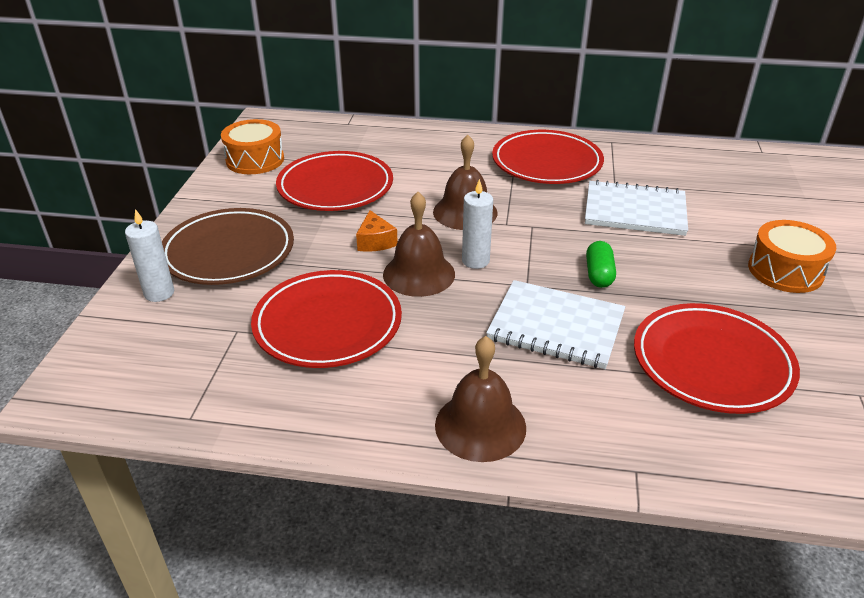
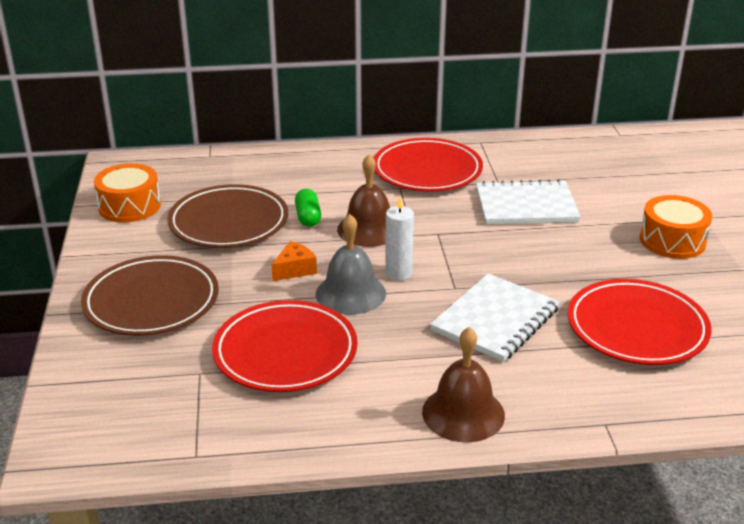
camera: 15 degrees left, 5 degrees down
(159, 293) = (101, 351): white candle -> none
(335, 187) = (228, 222): red plate -> brown plate
(375, 241) = (294, 269): orange cheese -> orange cheese turned 105 degrees counterclockwise
(419, 274) = (350, 293): brown bell -> grey bell
(556, 326) = (495, 320): white notebook -> white notebook turned 60 degrees counterclockwise
(599, 274) = (515, 268): green capsule -> green capsule (308, 217)

